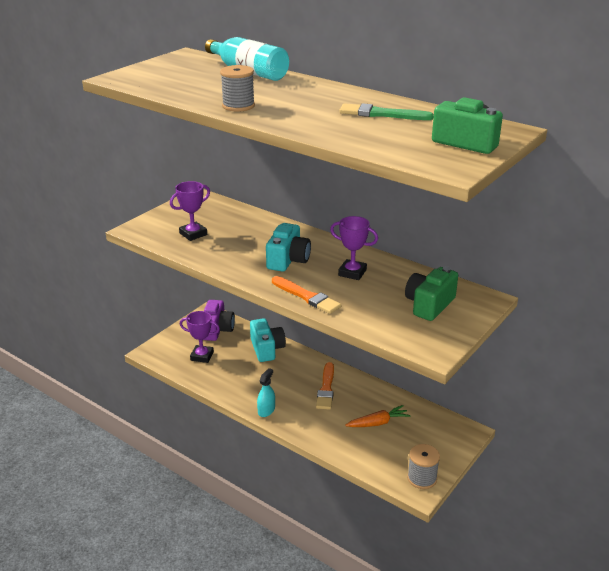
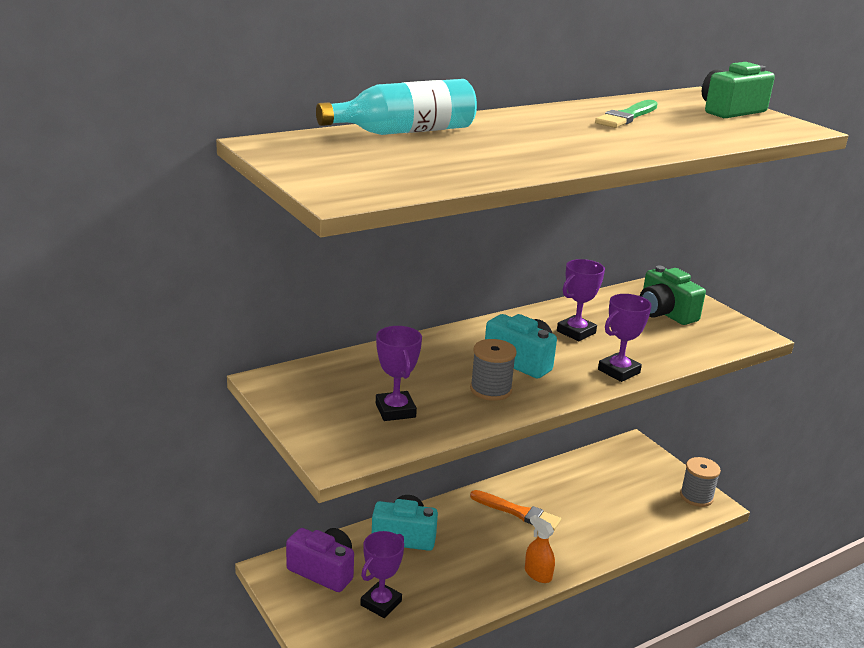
camera: 70 degrees left, 5 degrees down
(238, 106) = (551, 158): grey spool -> grey spool (491, 390)
(266, 410) = (538, 574): turquoise spray bottle -> orange spray bottle
(306, 296) = (618, 371): orange brush -> purple trophy
(378, 423) = (598, 495): orange carrot -> none

